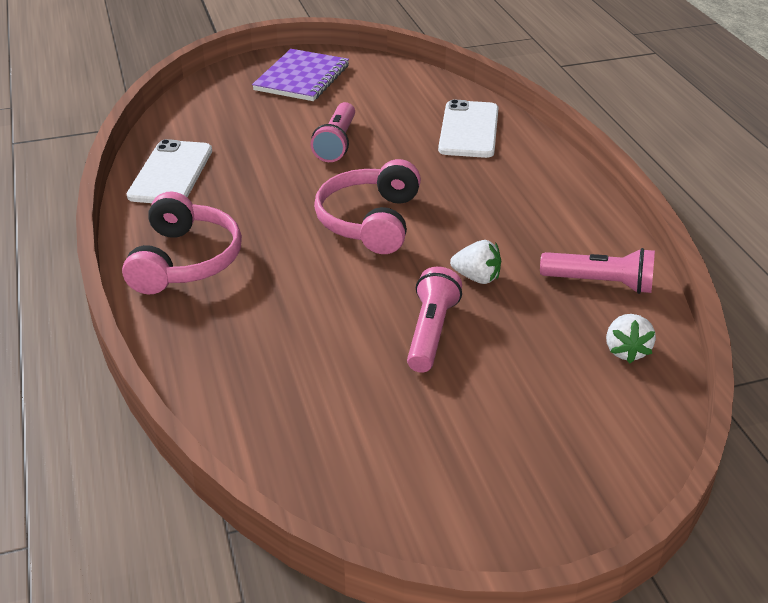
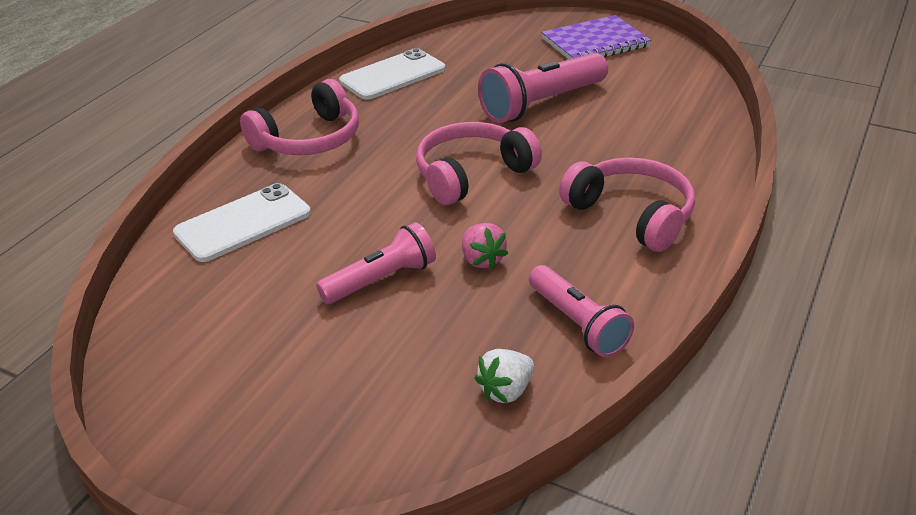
camera: 45 degrees right, 0 degrees up
(336, 143) = (541, 104): pink flashlight -> pink flashlight, size x1.52
(469, 130) = (671, 140): white phone -> white phone (243, 223)
(477, 278) = (482, 260): white strawberry -> pink strawberry
(522, 194) = (631, 214): none -> pink headphones

